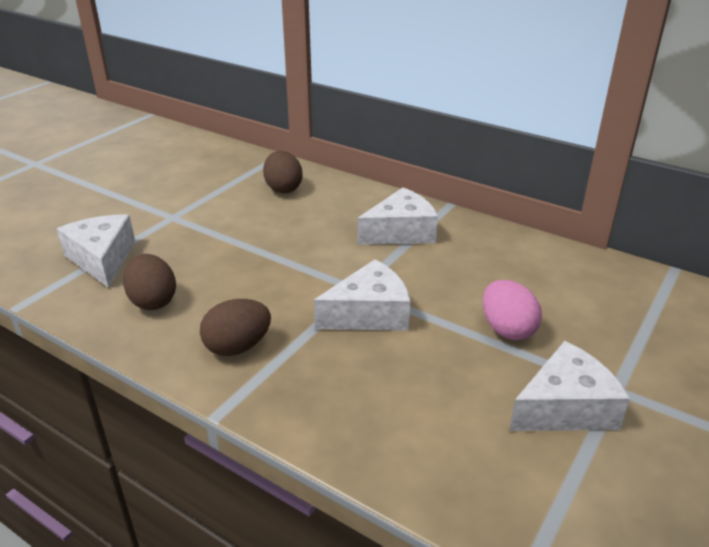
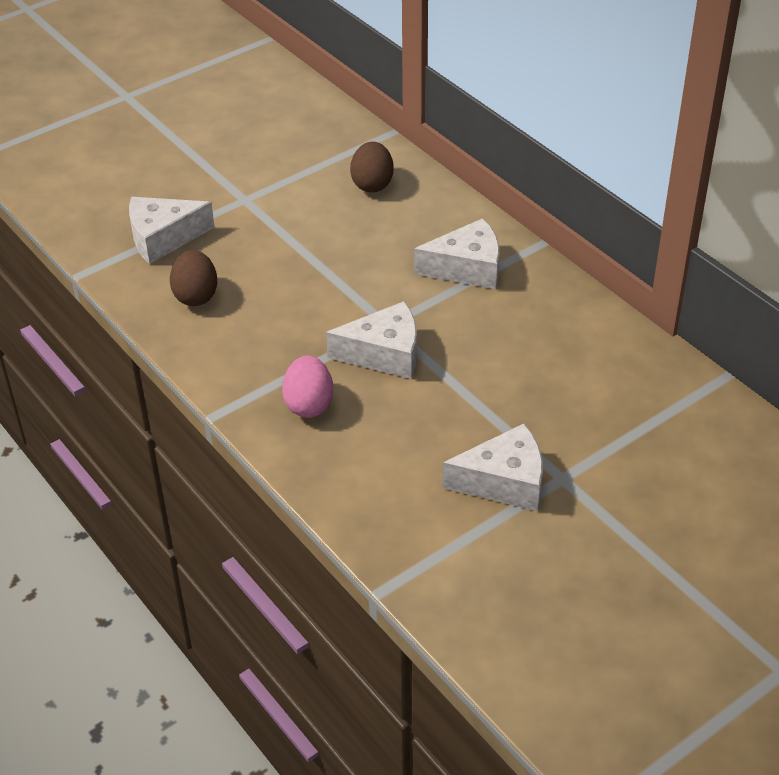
camera: 20 degrees right, 10 degrees up
(102, 259) = (163, 238): white cheese -> white cheese turned 105 degrees counterclockwise
(237, 347) = (253, 359): brown egg -> none
(507, 329) = (503, 399): pink egg -> pink egg (309, 404)

